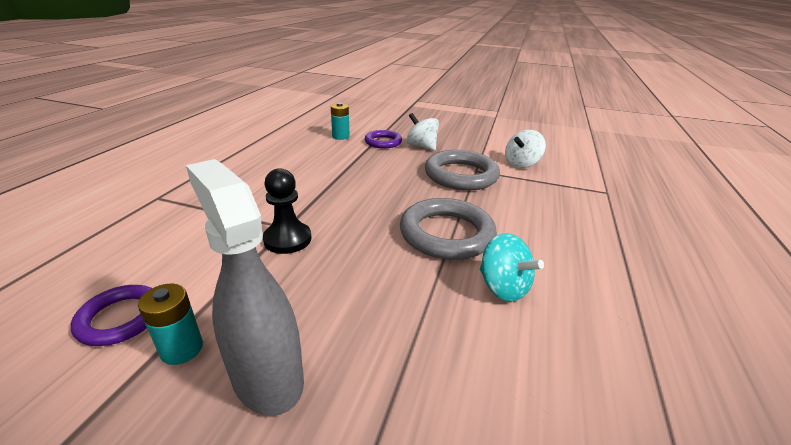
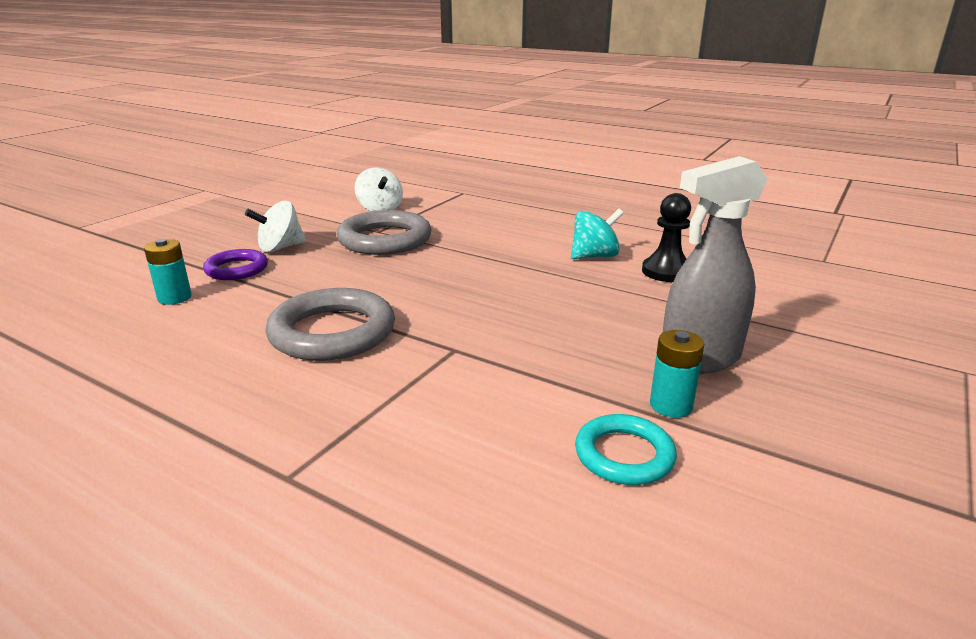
camera: 75 degrees left, 5 degrees down
(120, 318) = (624, 455): purple ring -> turquoise ring
(287, 239) = (486, 348): black pawn -> black pawn (666, 272)
(446, 234) = (507, 264): grey ring -> grey ring (332, 332)

